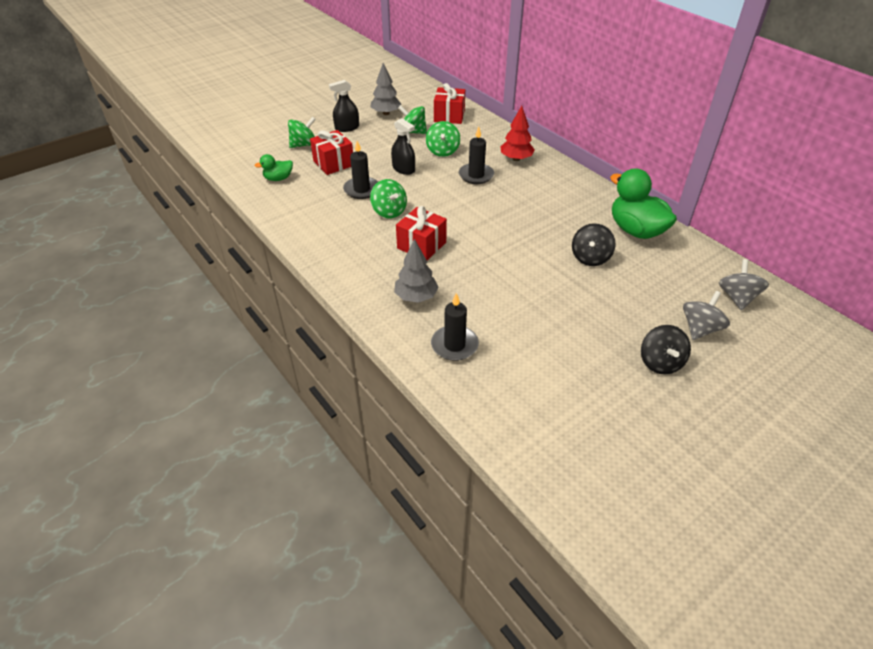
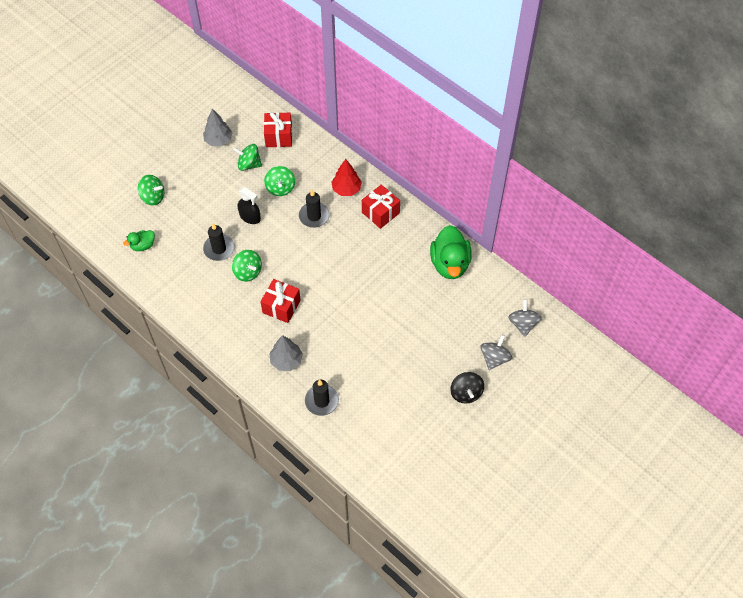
camera: 10 degrees left, 15 degrees up
(304, 145) = (153, 197): green spinning top -> green spinning top turned 60 degrees clockwise
(333, 163) = (186, 218): red gift -> red gift (380, 213)
(347, 128) = (186, 167): black spray bottle -> none
(590, 258) = (414, 300): black spinning top -> none
(636, 230) = (450, 264): green duck -> green duck turned 135 degrees counterclockwise

